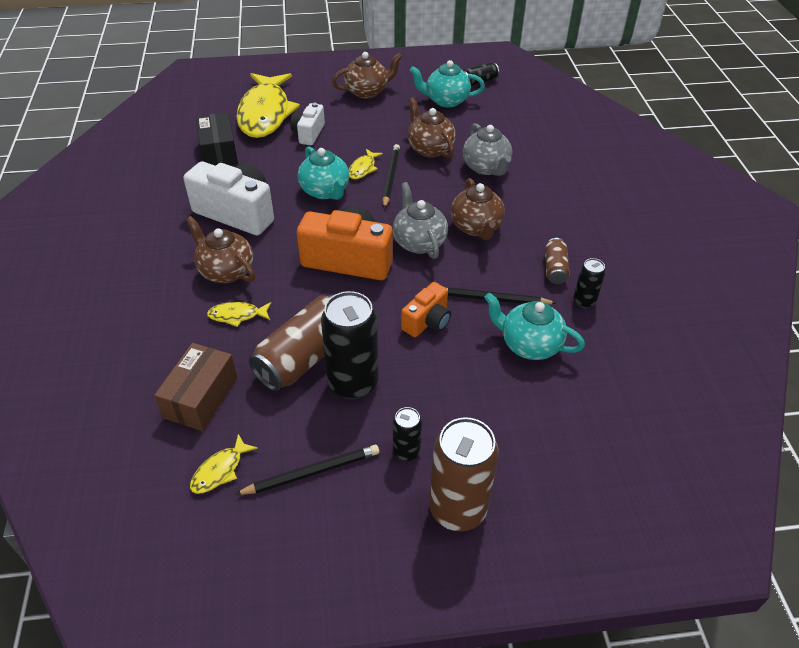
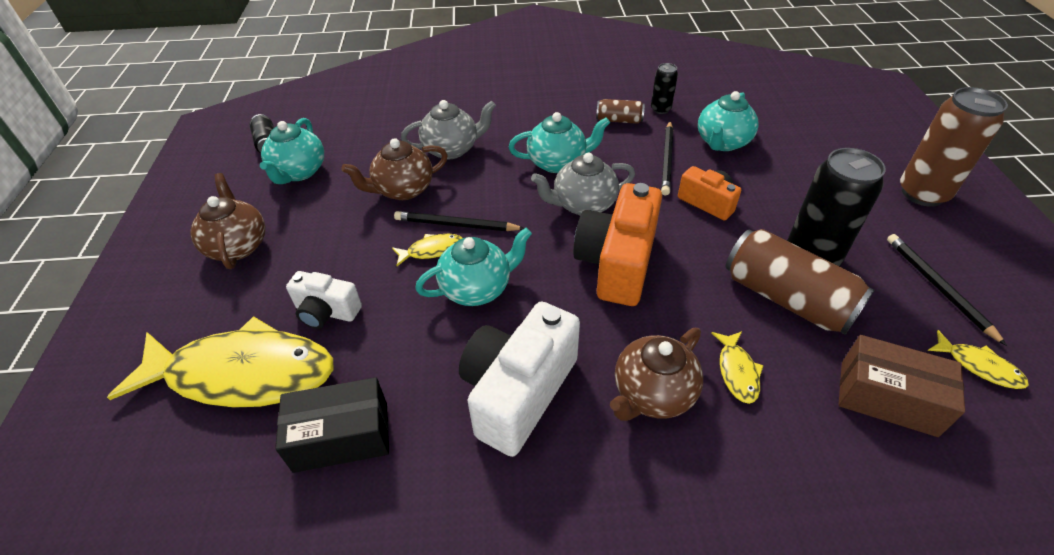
camera: 85 degrees left, 0 degrees up
(363, 168) = (432, 250): yellow fish -> yellow fish turned 45 degrees counterclockwise
(406, 451) = (878, 221): black can -> none
(476, 227) = (558, 162): brown teapot -> turquoise teapot

